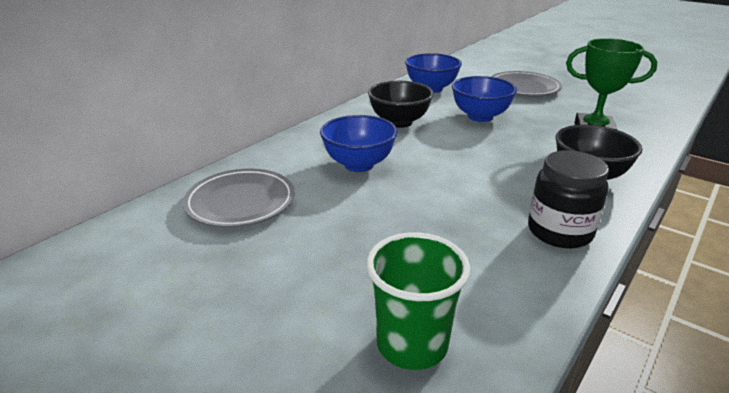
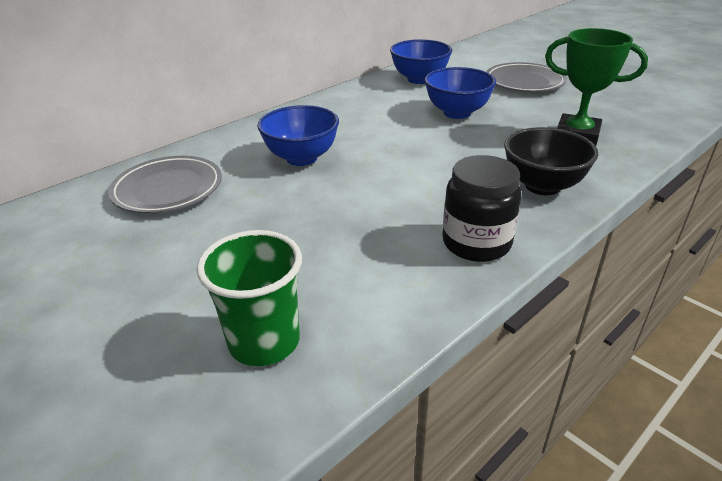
camera: 10 degrees right, 5 degrees up
(399, 122) = (366, 115): black bowl -> none

